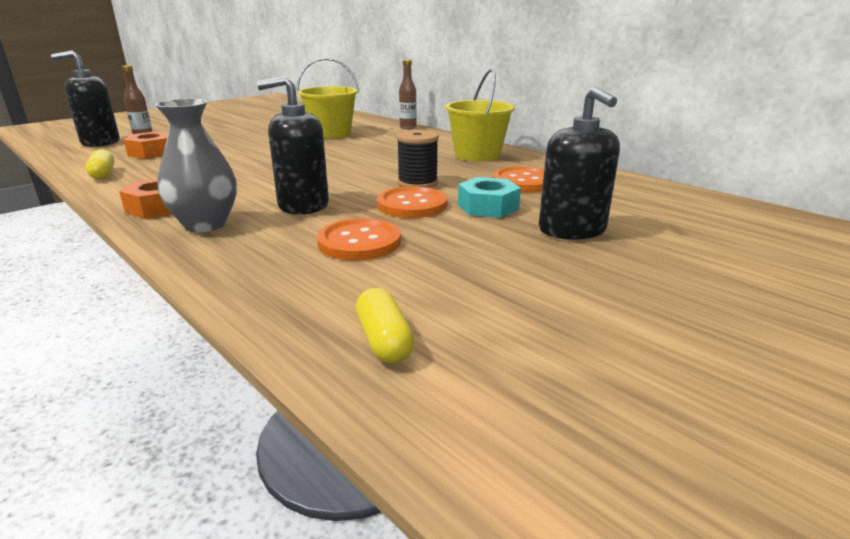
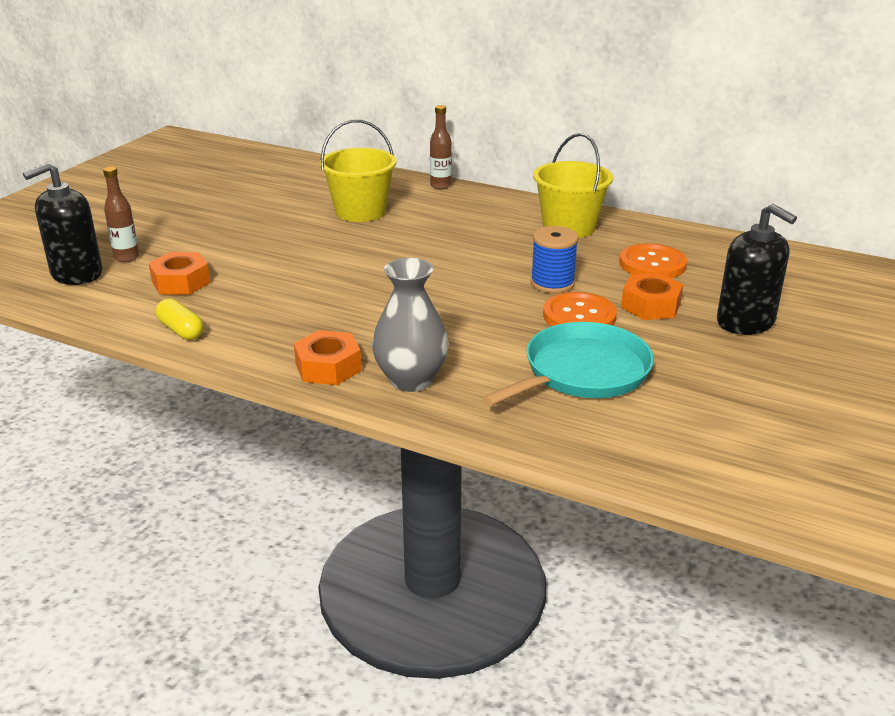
camera: 20 degrees left, 5 degrees up
(303, 205) = (474, 336): black soap dispenser -> none
(359, 242) = (582, 372): orange button -> turquoise pan
(384, 340) = (704, 462): yellow capsule -> none
(417, 183) = (552, 283): black spool -> blue spool
(488, 207) = (650, 305): turquoise nut -> orange nut

